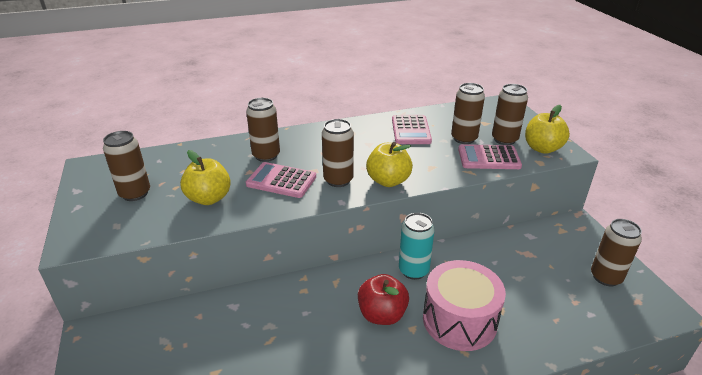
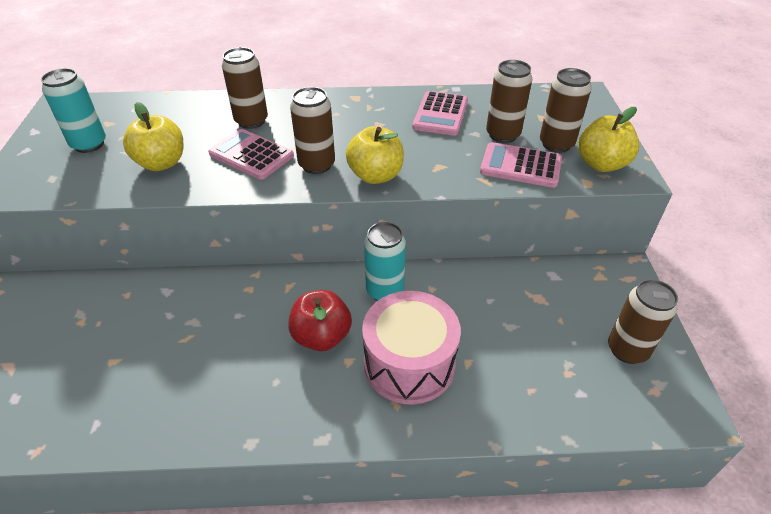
camera: 15 degrees right, 10 degrees up
(135, 193) = (89, 144): brown can -> turquoise can

